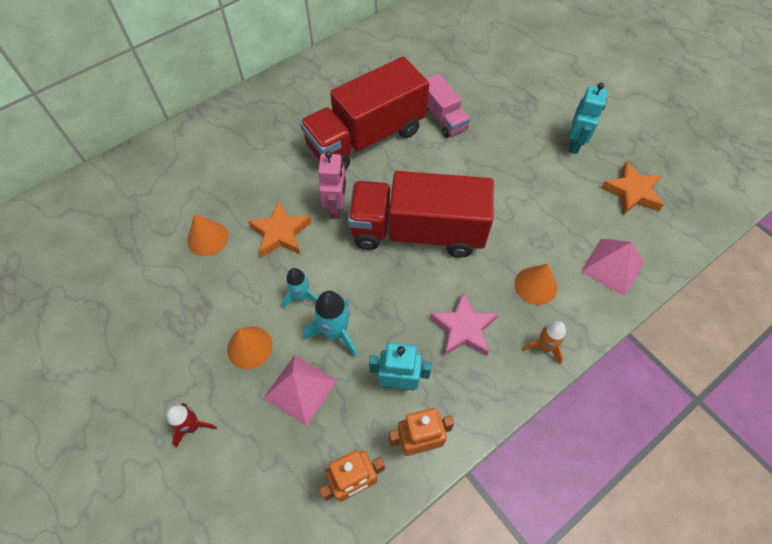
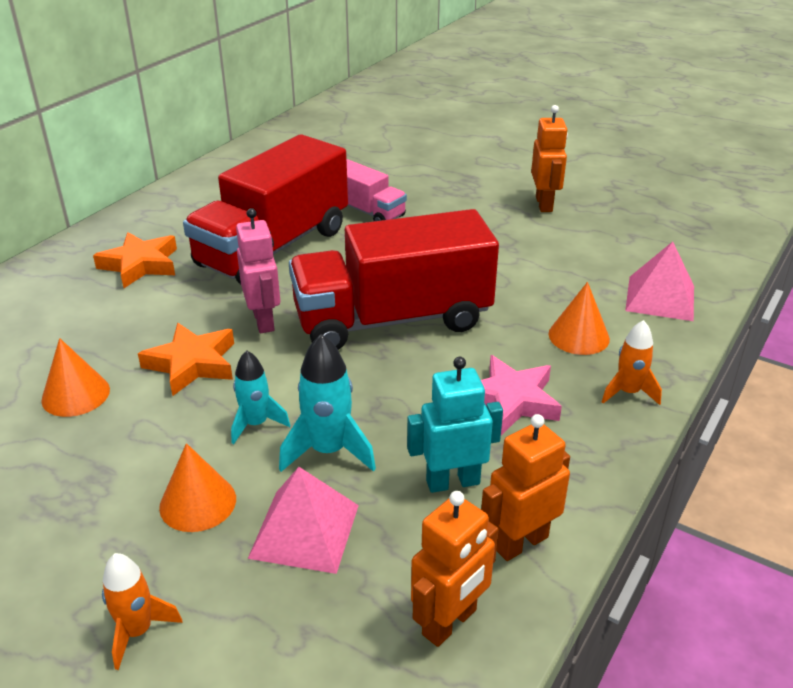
camera: 20 degrees left, 25 degrees down
(192, 426) = (138, 631): red rocket -> orange rocket
(575, 144) = (544, 204): turquoise robot -> orange robot
(632, 192) = (638, 231): orange star -> orange star (140, 265)

